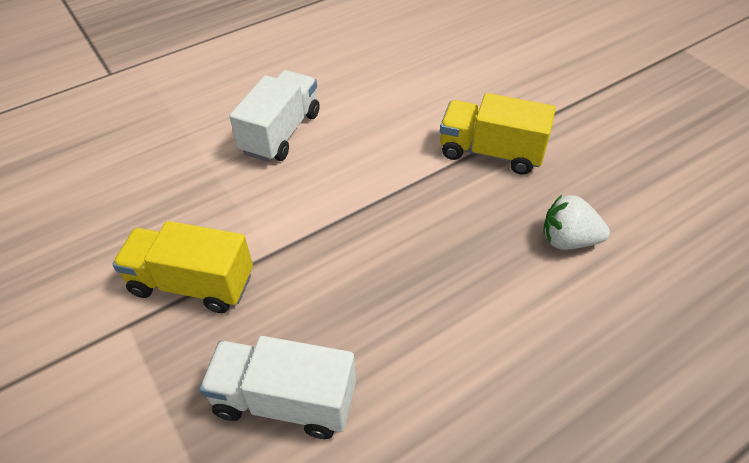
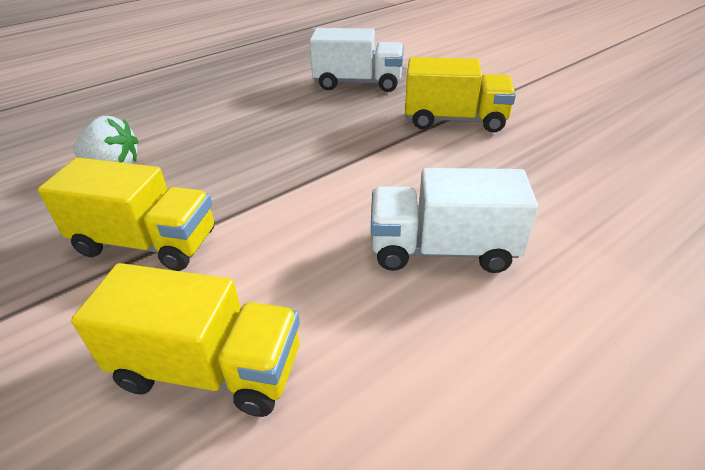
camera: 175 degrees right, 10 degrees down
(281, 133) = (442, 250): white truck -> white truck turned 75 degrees clockwise
(424, 82) = (209, 369): none -> yellow truck

